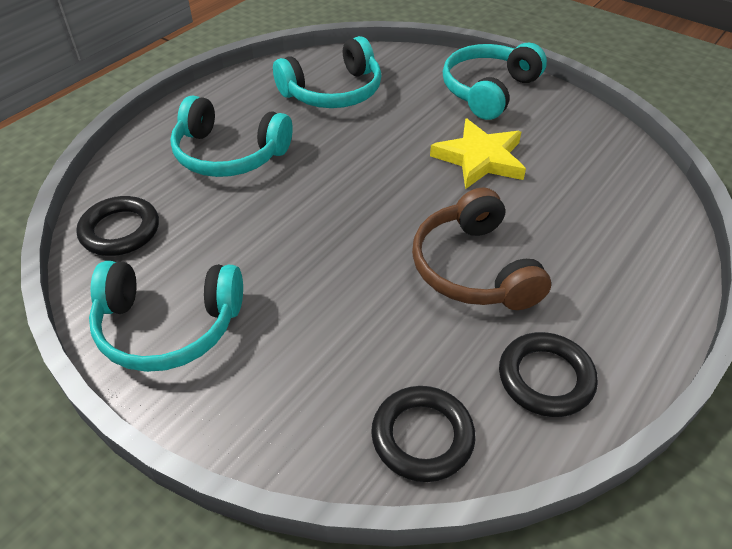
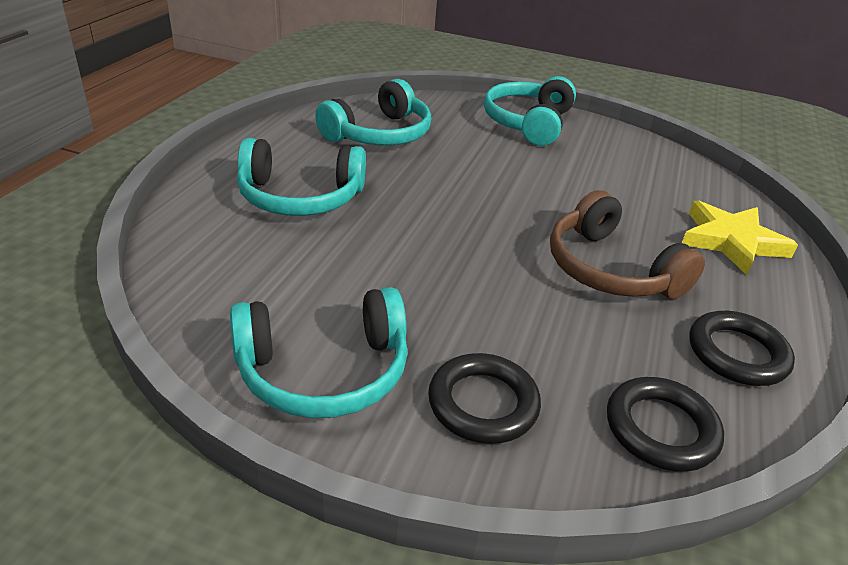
camera: 20 degrees left, 10 degrees down
(120, 230) = (212, 283): black ring -> black ring (483, 403)
(480, 158) = (556, 178): yellow star -> yellow star (731, 241)

